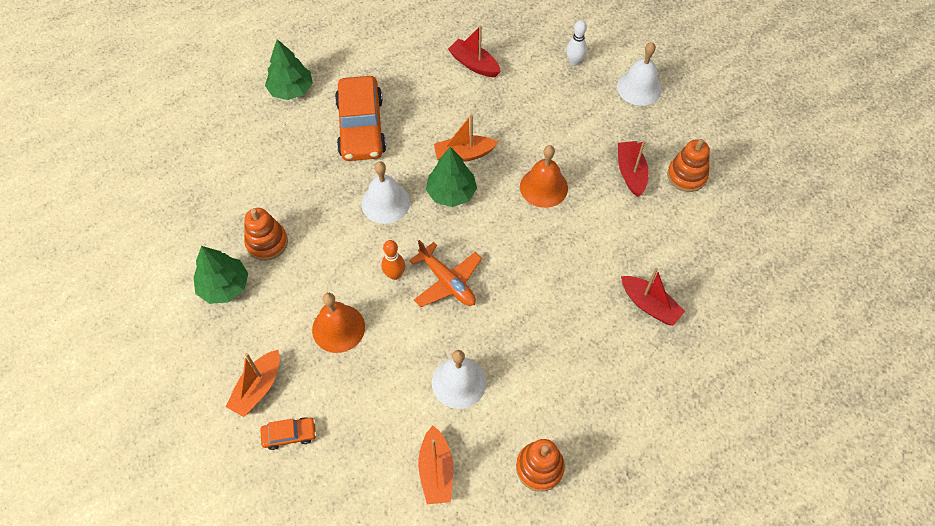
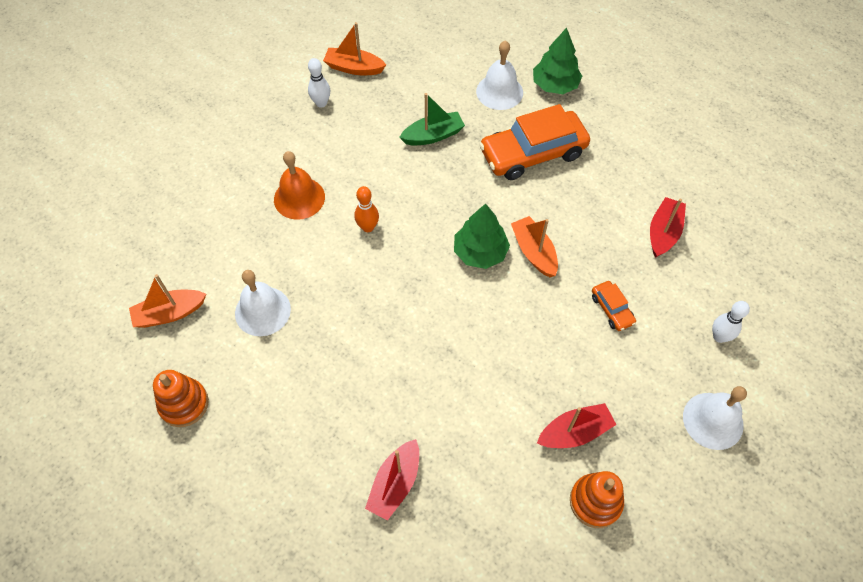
camera: 75 degrees right, 0 degrees up
(224, 286) = (321, 103): green tree -> white bowling pin
(258, 388) = (228, 156): orange boat -> orange boat (354, 68)
(267, 243) = (374, 119): orange stacking toy -> none
(289, 435) = (189, 192): orange car -> orange car (612, 309)
(309, 198) = (433, 135): none -> green boat
(385, 203) = (448, 198): white bell -> white bell (499, 92)
(447, 282) = (372, 274): orange plane -> none
(543, 187) = (519, 340): orange bell -> none

